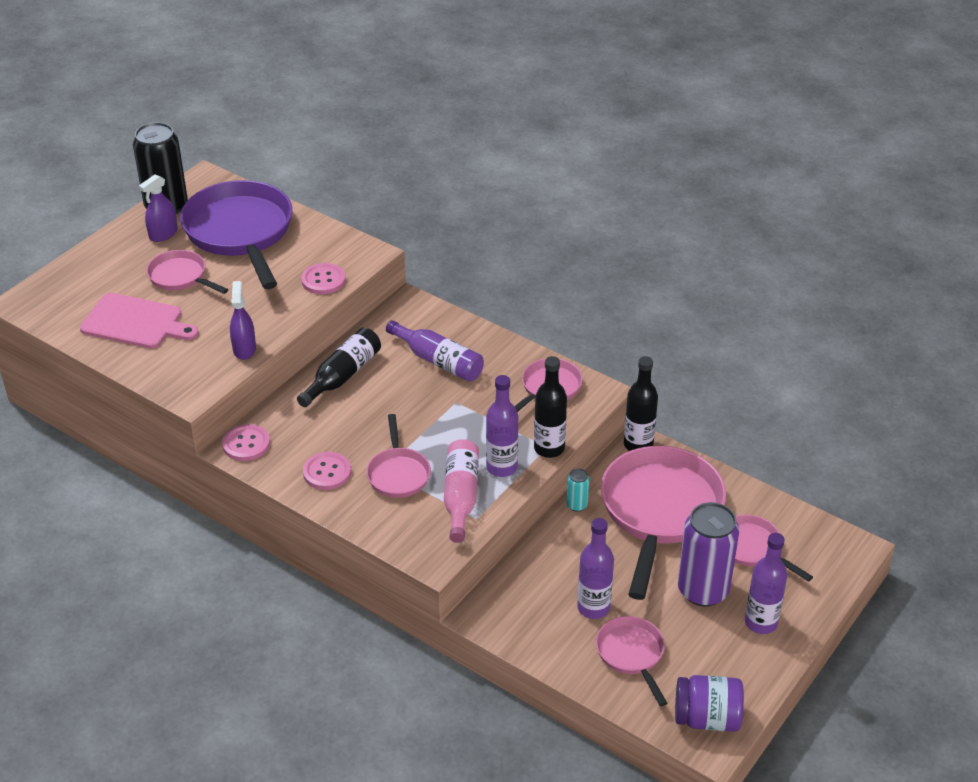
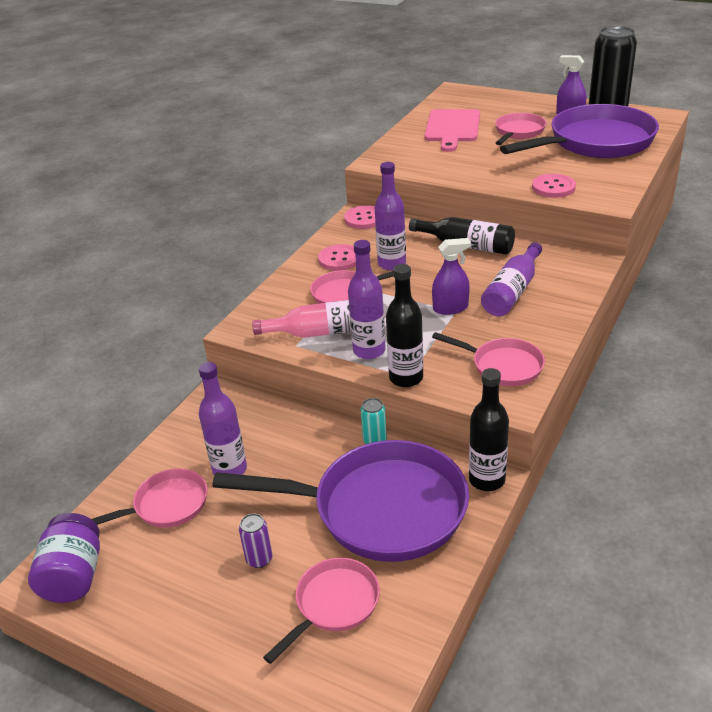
camera: 85 degrees right, 5 degrees down
(244, 349) = (439, 171): purple spray bottle -> purple spray bottle (450, 308)
(659, 511) = (380, 509): pink pan -> purple pan
(703, 590) = (259, 559): purple can -> purple can, size x0.44
(761, 622) = (210, 620): purple bottle -> purple bottle (392, 264)

